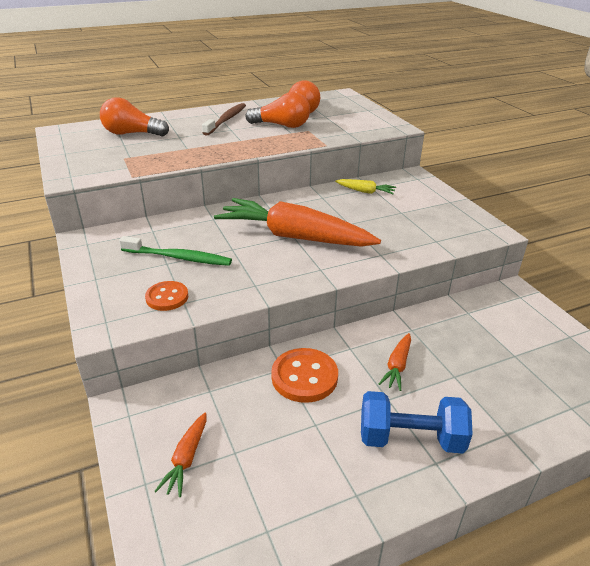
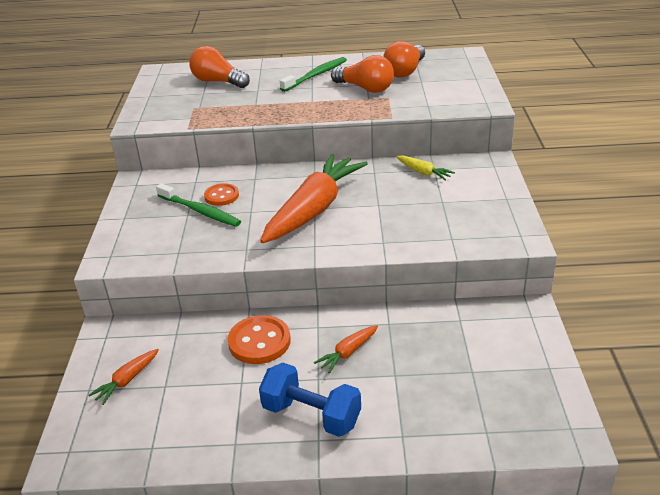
camera: 25 degrees right, 0 degrees up
(167, 297) = (168, 245): orange button -> orange button (221, 196)
(226, 120) = (316, 75): brown toothbrush -> green toothbrush
(294, 236) = (314, 209): orange carrot -> orange carrot turned 75 degrees clockwise

